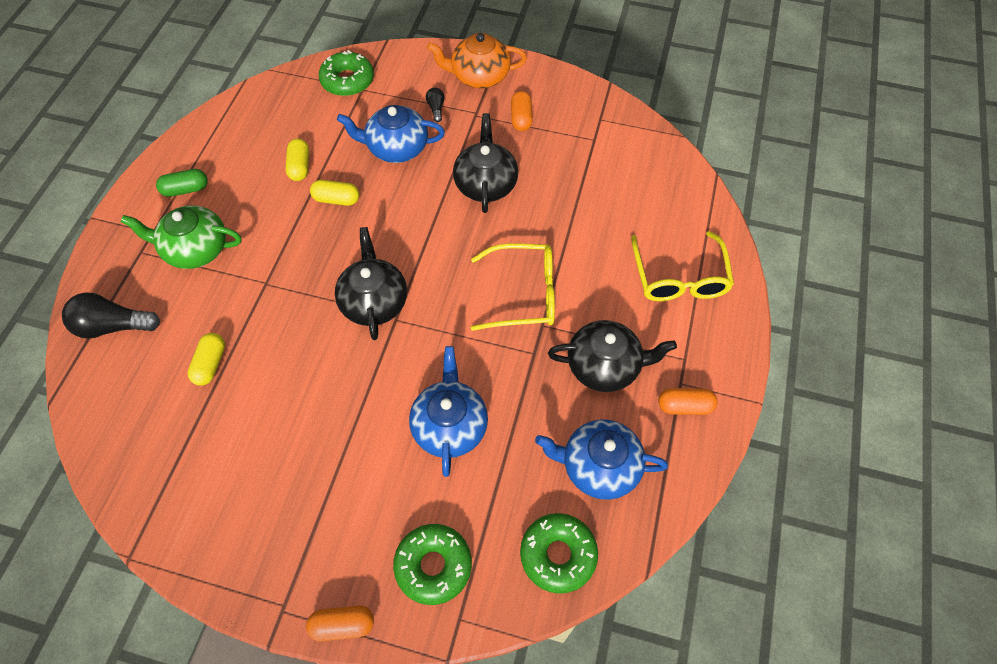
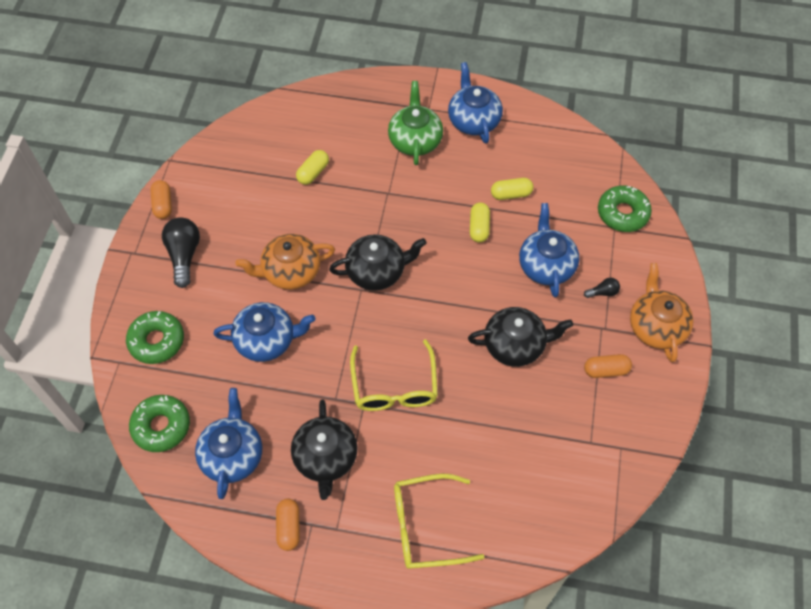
camera: 85 degrees right, 0 degrees up
(113, 326) = (341, 107): black light bulb -> black light bulb (184, 255)
(186, 189) = (473, 120): green capsule -> blue teapot
(211, 364) = (313, 173): yellow capsule -> yellow capsule turned 60 degrees counterclockwise
(342, 625) = (119, 290): orange capsule -> orange capsule (163, 205)
(356, 396) = (290, 271): none -> orange teapot

